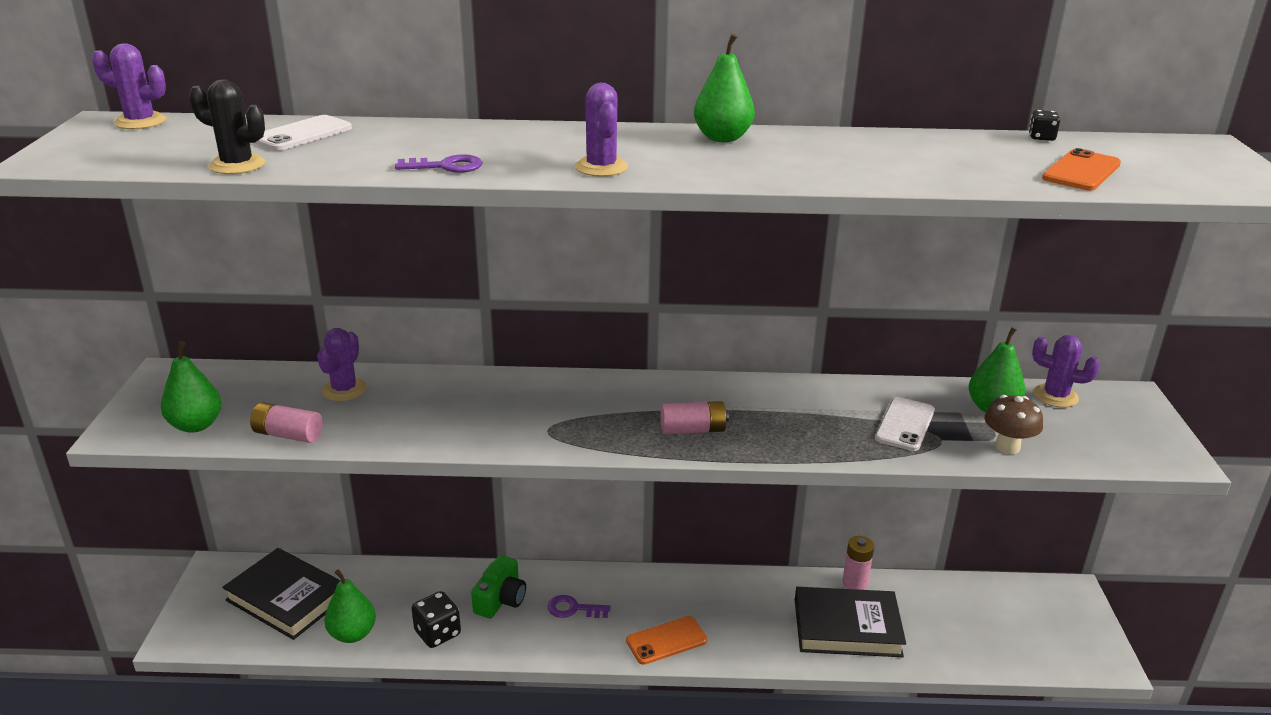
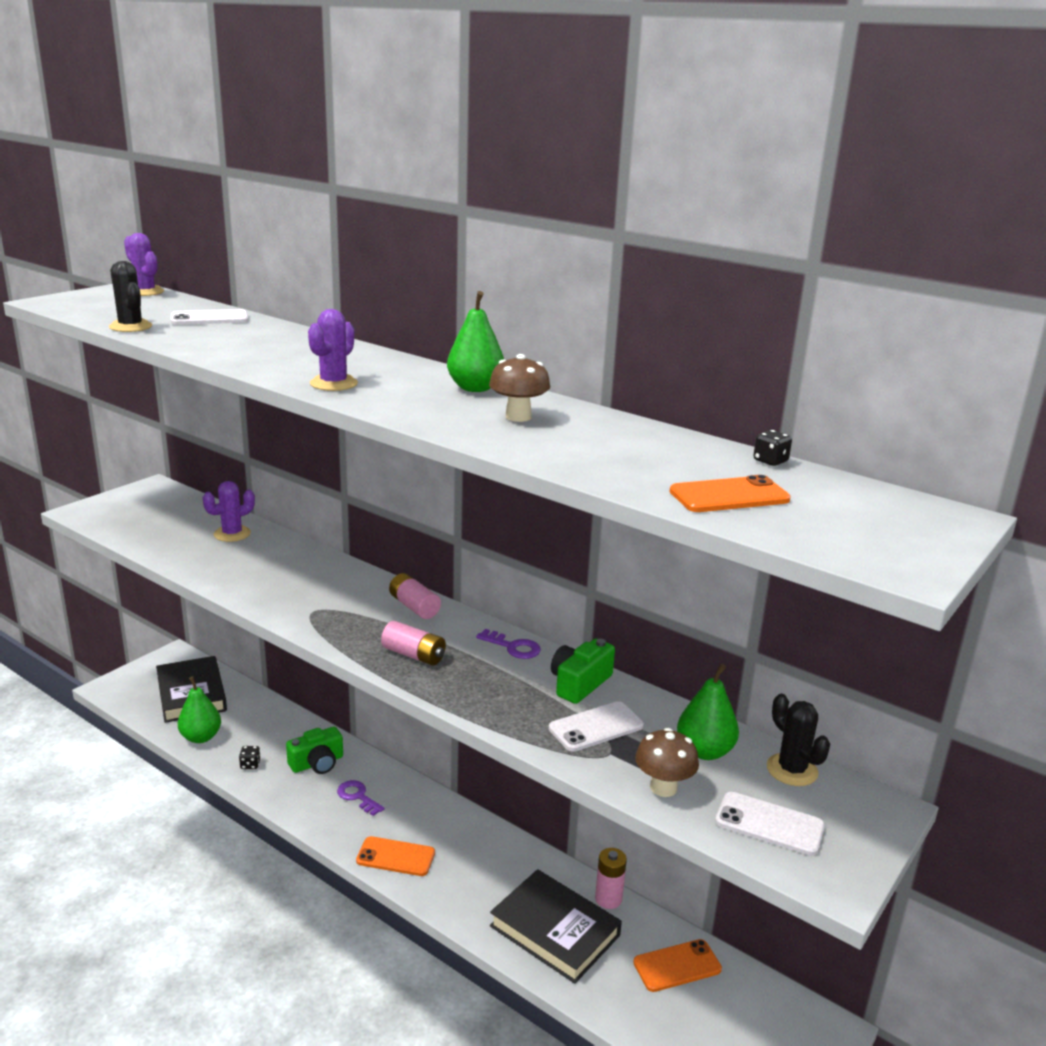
camera: 35 degrees right, 5 degrees down
(196, 425) = (122, 523): green pear -> none
(288, 435) = (159, 549): pink battery -> pink battery (414, 607)
(437, 633) = (250, 765): black dice -> black dice, size x0.55
(446, 166) = (239, 357): purple key -> purple key (513, 647)
(815, 153) = (518, 417): none -> brown mushroom
(845, 396) = (579, 683): none -> green camera
(949, 604) = (677, 966): none -> orange phone
(1055, 396) = (792, 770): purple cactus -> black cactus
(1095, 439) = (769, 824): none -> white phone

